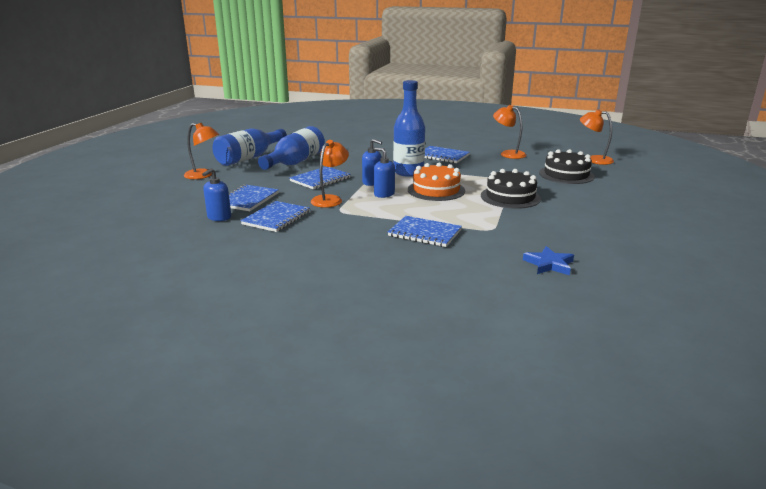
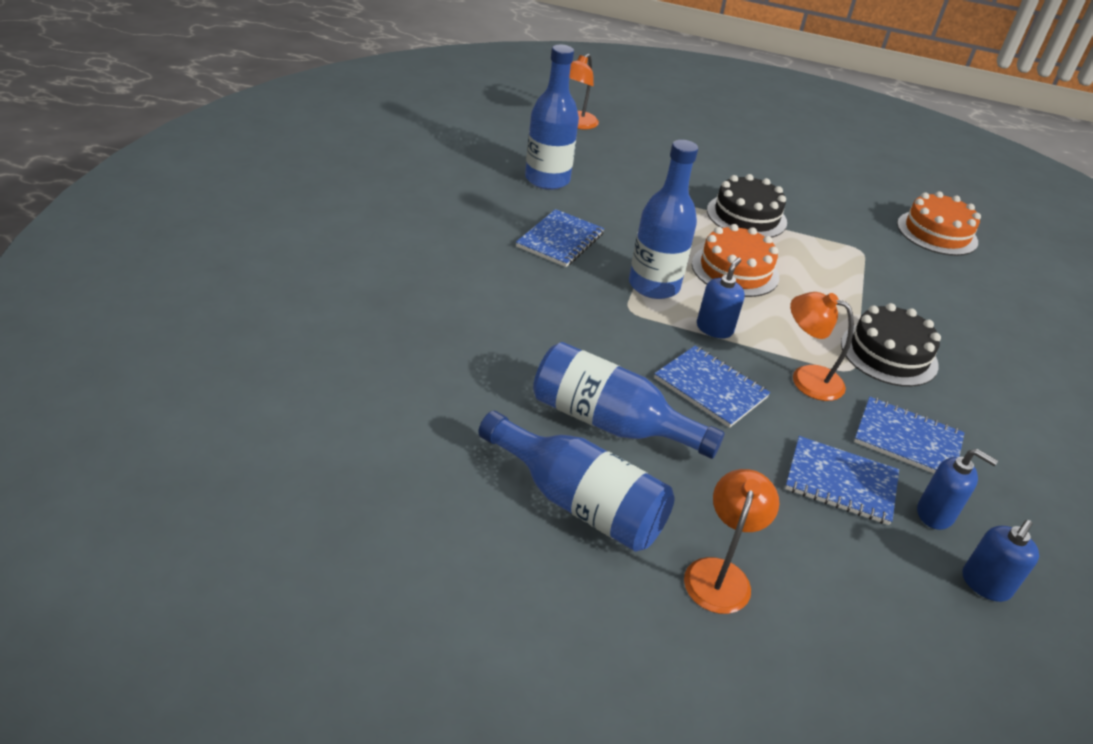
camera: 95 degrees left, 15 degrees up
(384, 194) = (766, 321): blue soap dispenser -> blue soap dispenser (985, 584)
(424, 233) = (897, 300): blue notebook -> none
(508, 154) = (547, 180): orange lamp -> blue bottle
(549, 264) = (937, 233): blue star -> orange cake
(566, 175) = (646, 158): black cake -> black cake (889, 354)

